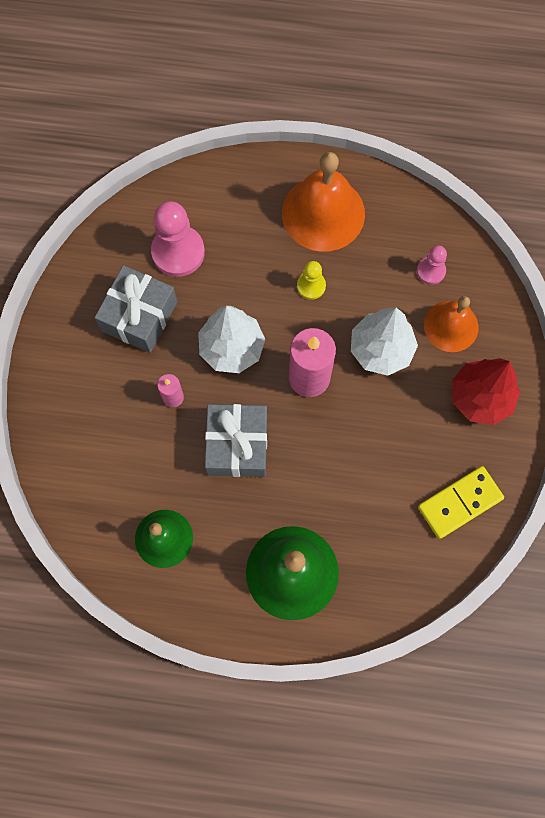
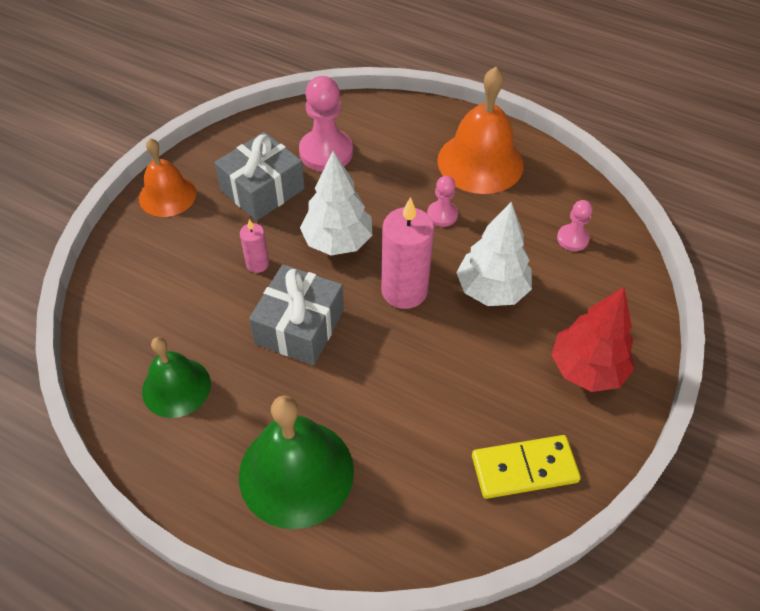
camera: 20 degrees right, 20 degrees down
(311, 286) = (442, 215): yellow pawn -> pink pawn
(451, 326) = (577, 292): orange bell -> orange bell (167, 195)

